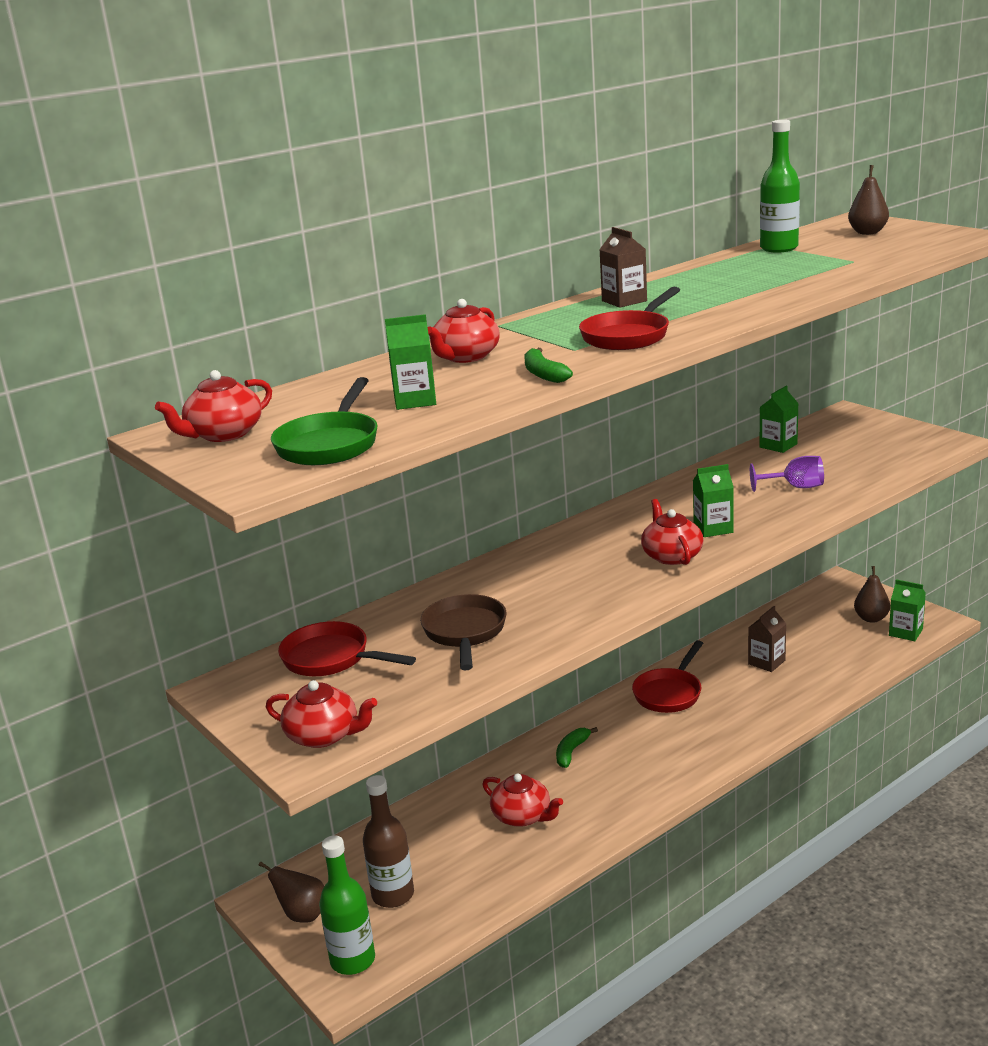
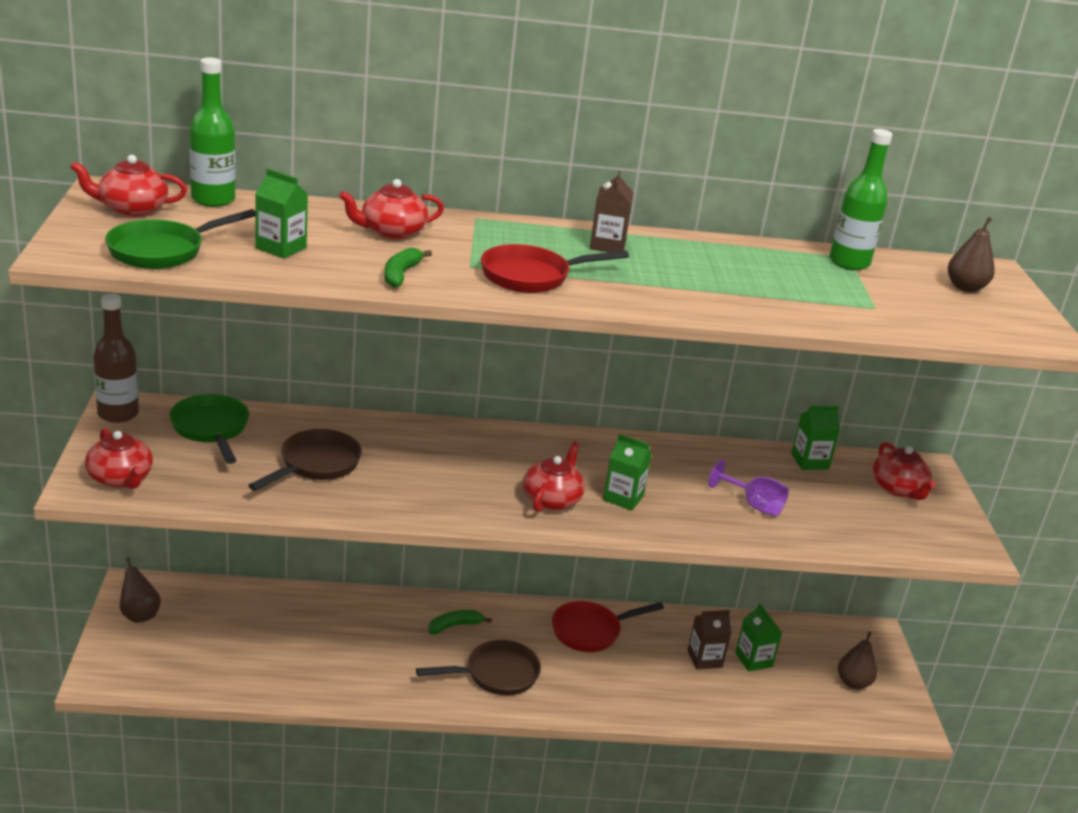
camera: 30 degrees right, 5 degrees up
(331, 659) = (211, 429): red pan -> green pan
(353, 960) = (125, 665): green bottle -> green bottle (213, 199)
(393, 895) = (204, 641): brown bottle -> brown bottle (118, 414)
(522, 816) = (355, 648): red teapot -> red teapot (898, 489)
(651, 764) = (496, 674): none -> brown pan
(905, 632) = (865, 714): green carton -> green carton (753, 660)

